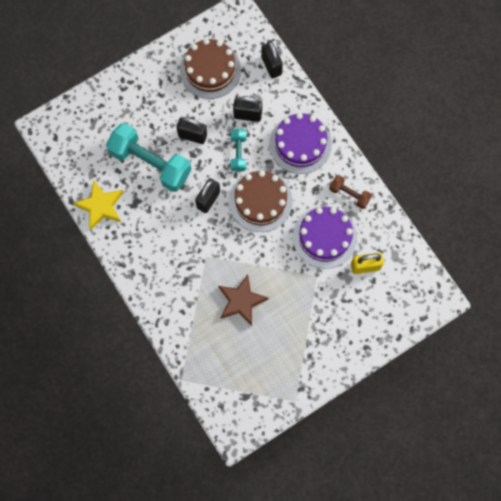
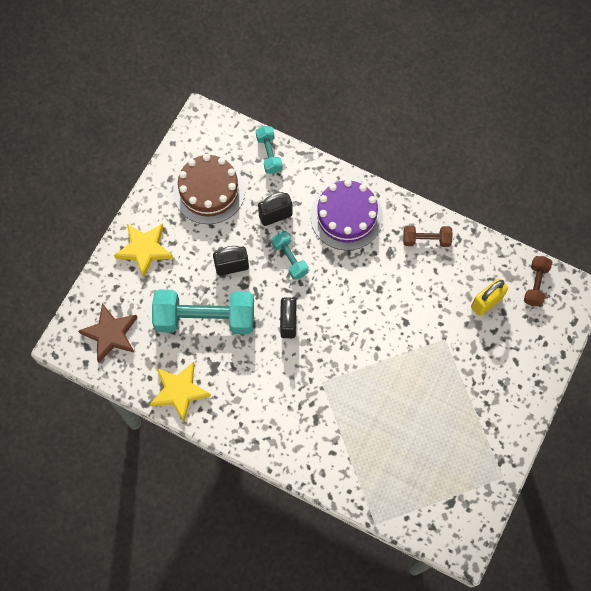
camera: 30 degrees left, 5 degrees down
(137, 89) = (144, 249): none -> yellow star
(241, 301) = (386, 407): brown star -> brown star (110, 334)
(260, 201) = (342, 295): brown cake -> none
(271, 66) = (269, 154): black padlock -> turquoise dumbbell
(324, 237) = (428, 295): purple cake -> none
(411, 274) = (535, 284): none -> brown dumbbell

